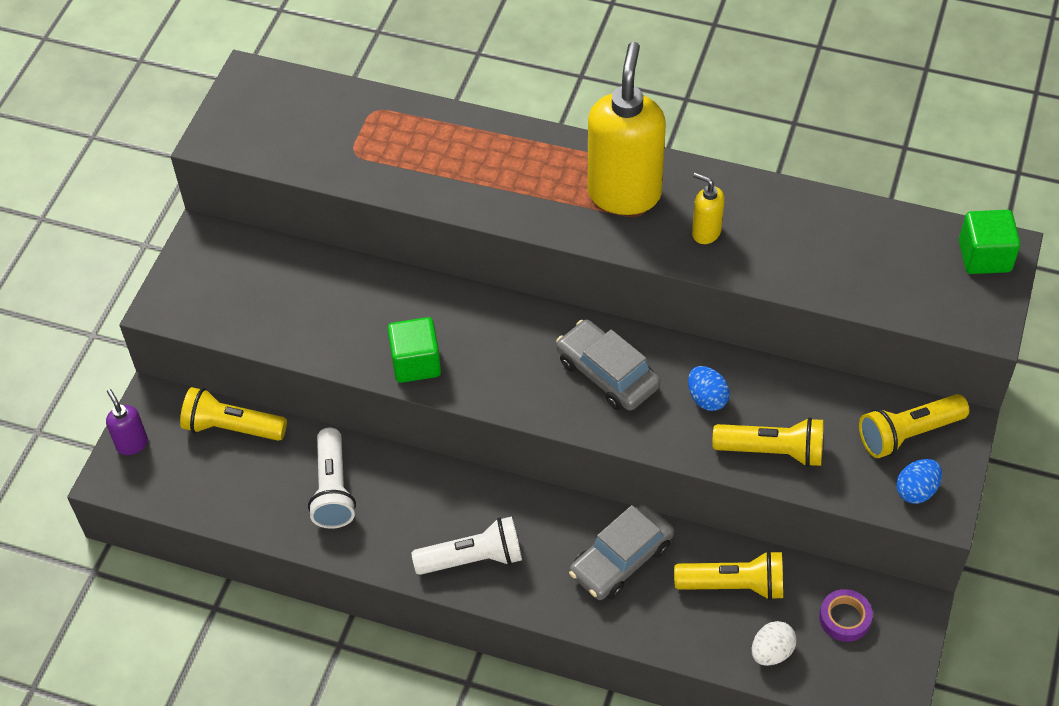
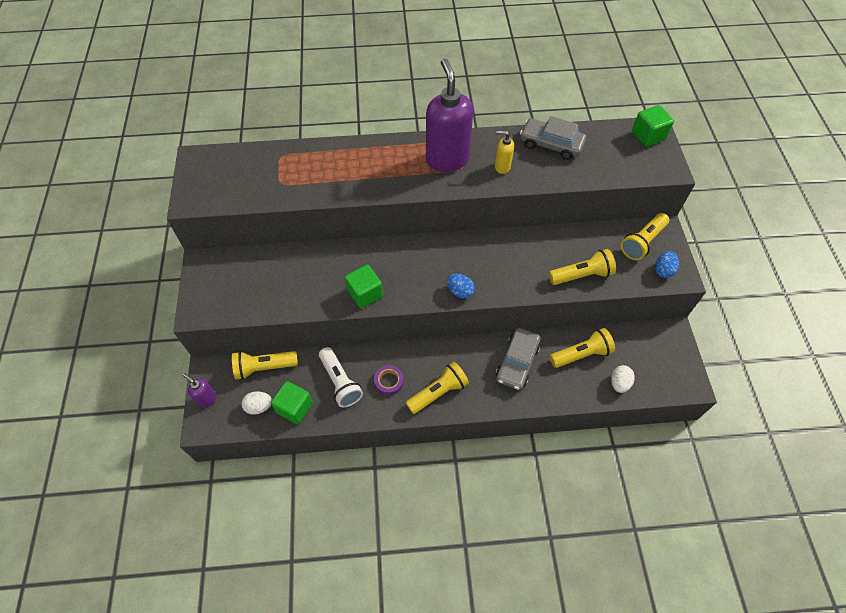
camera: 25 degrees left, 5 degrees up
(200, 481) = (259, 406): none -> white egg
(249, 501) = (294, 407): none -> green cube
(473, 558) = (438, 392): white flashlight -> yellow flashlight
(607, 374) = (473, 263): grey car -> grey car (551, 144)
(624, 193) = (447, 159): yellow soap dispenser -> purple soap dispenser
(707, 398) = (533, 259): blue egg -> blue egg (460, 291)
(844, 618) = (644, 350): purple tape -> purple tape (389, 381)

